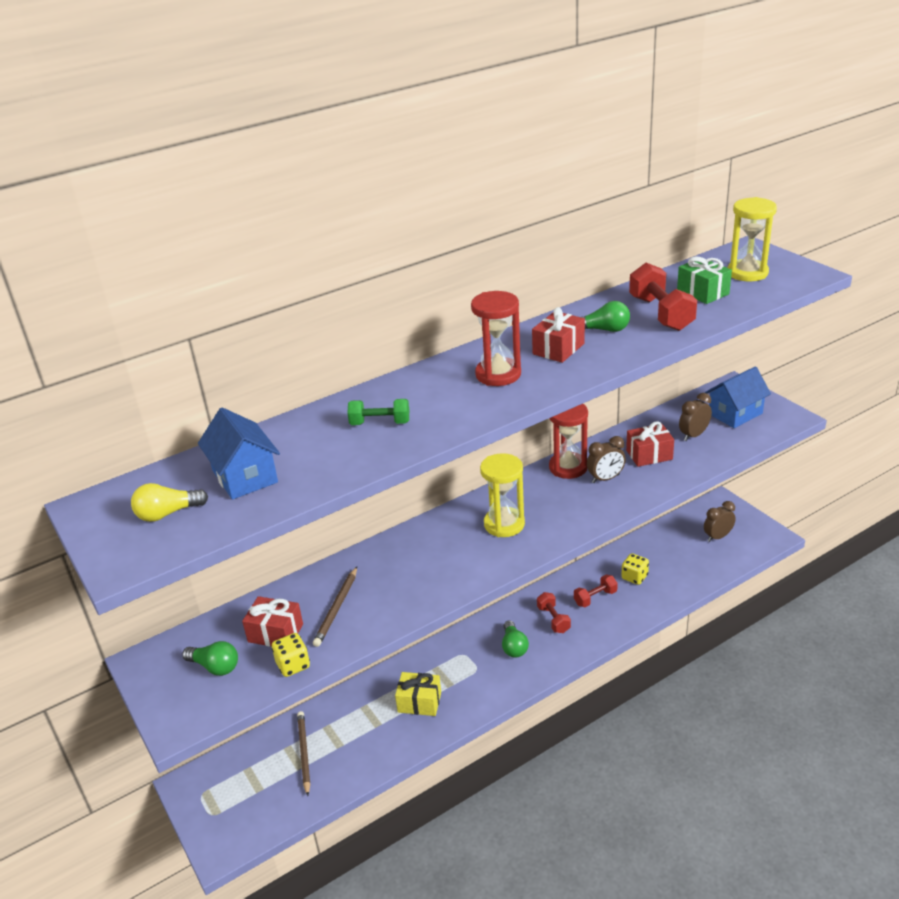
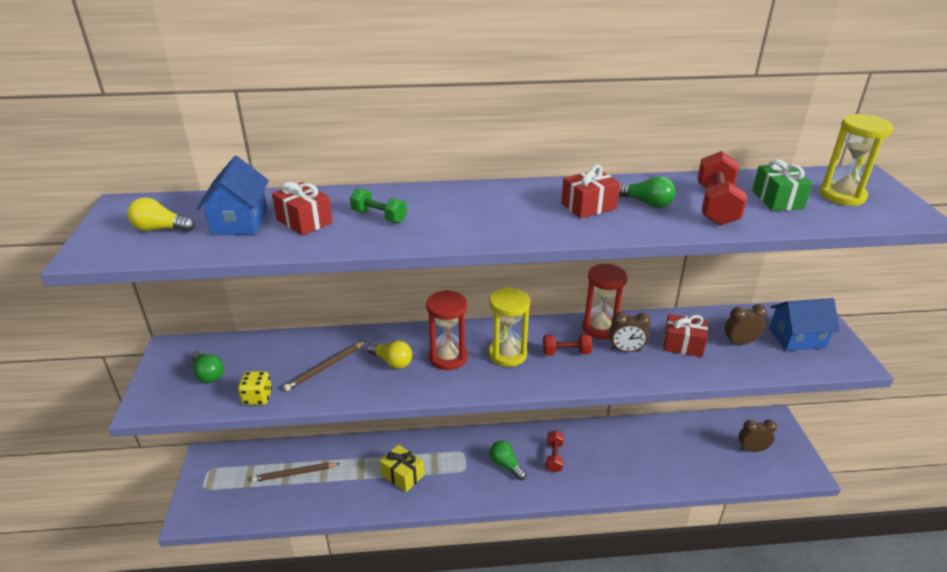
camera: 25 degrees right, 0 degrees up
(275, 633) = (268, 367): red gift -> red gift (304, 221)
(304, 753) = (295, 473): brown pencil -> brown pencil turned 120 degrees counterclockwise
(399, 575) = (392, 362): none -> yellow light bulb
(498, 374) = (514, 210): red hourglass -> red hourglass (448, 357)
(514, 647) = (506, 465): green light bulb -> green light bulb turned 120 degrees clockwise
(595, 598) = (602, 455): red dumbbell -> red dumbbell (566, 352)
(634, 577) = (649, 452): yellow dice -> none

